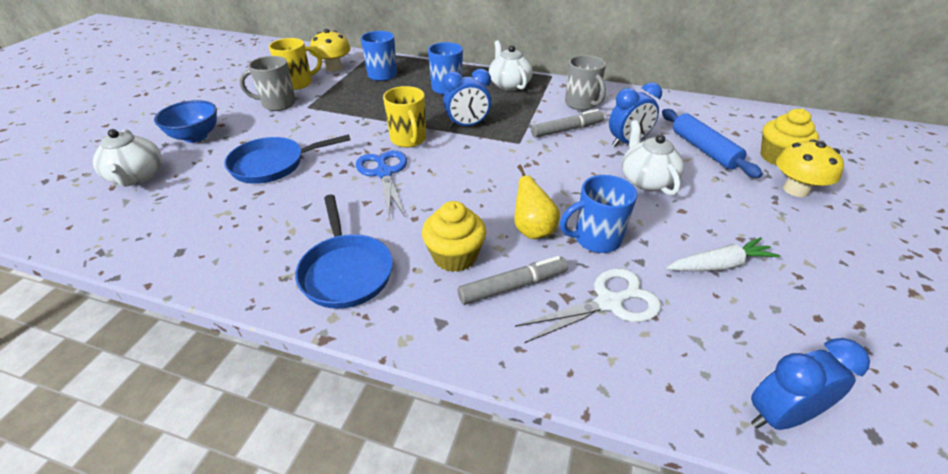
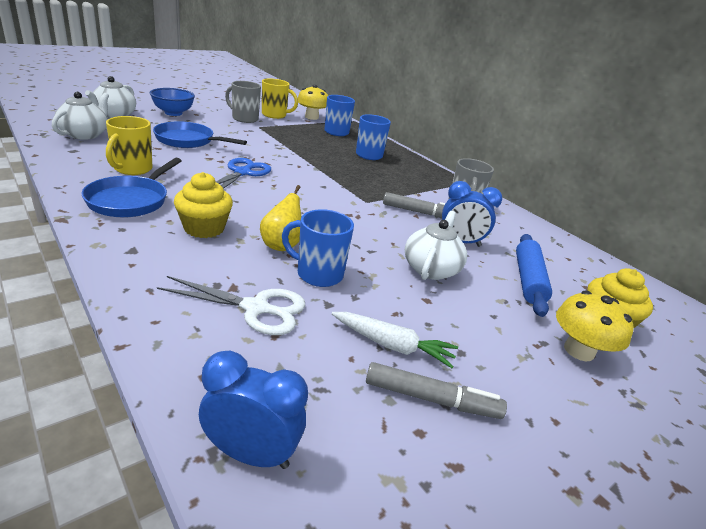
camera: 30 degrees right, 10 degrees down
(408, 140) = (290, 166): yellow mug -> yellow mug (132, 169)
(467, 125) = (345, 177): blue clock -> none
(509, 84) = (422, 172): white teapot -> white teapot (85, 134)
(513, 286) = (209, 261): grey marker -> grey marker (431, 399)

